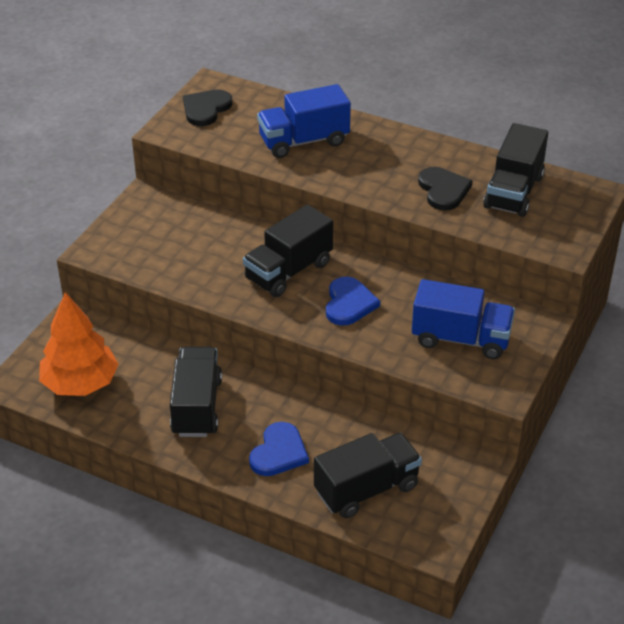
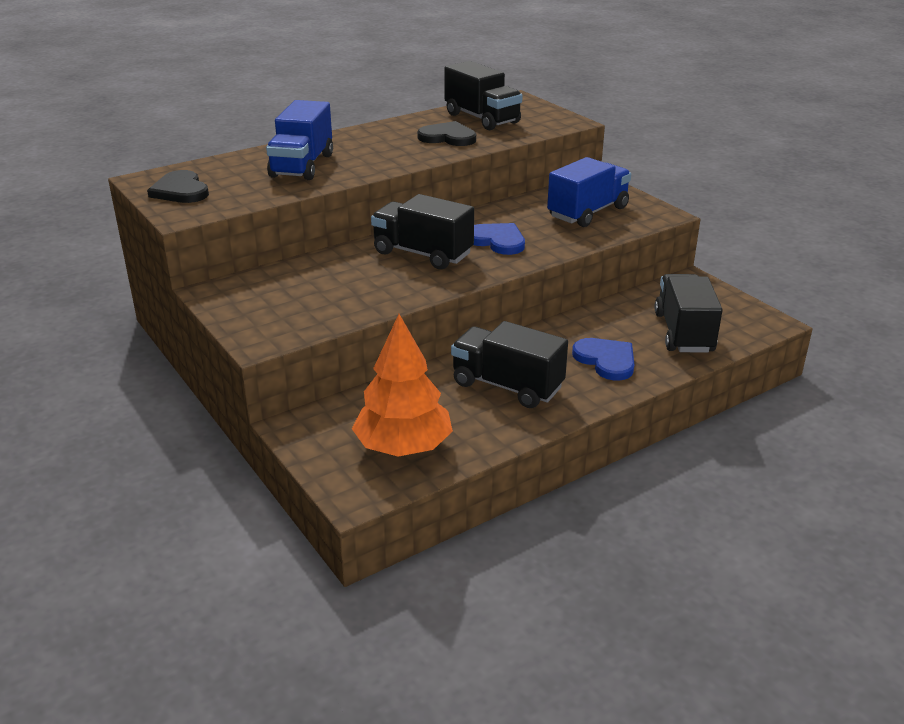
camera: 60 degrees left, 10 degrees down
(288, 271) = (422, 254): black truck -> black truck turned 135 degrees clockwise

